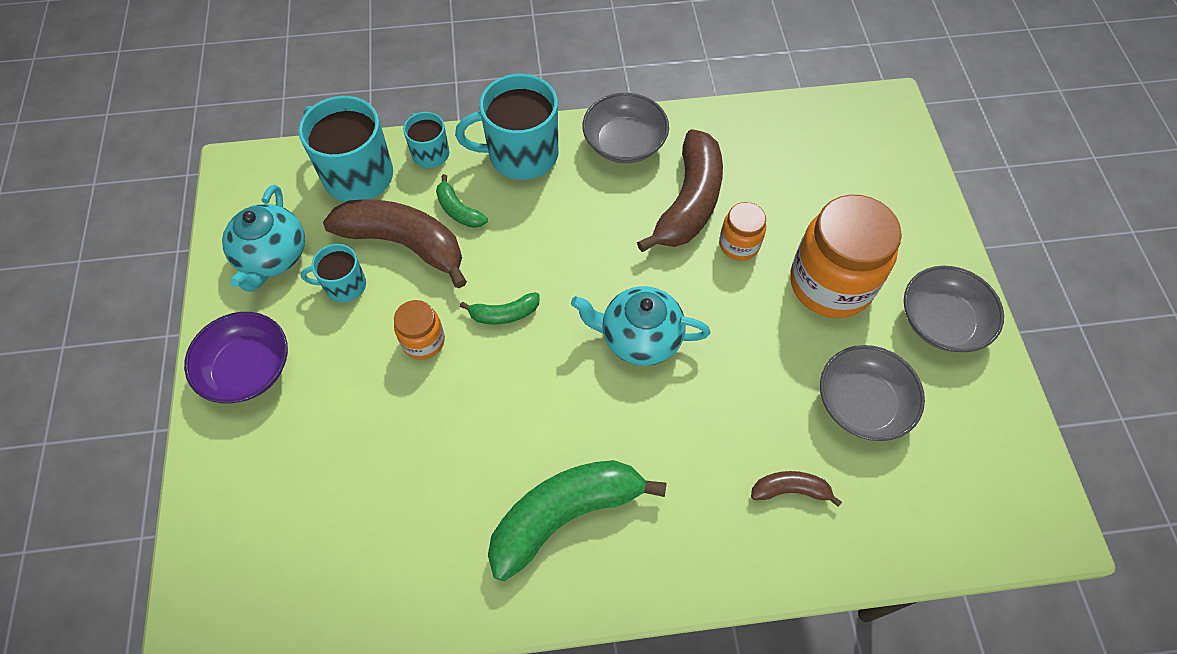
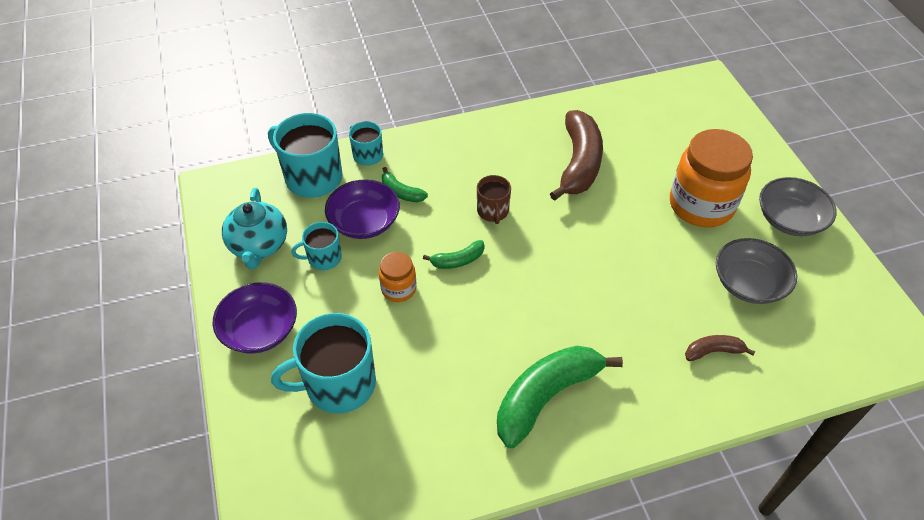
camera: 10 degrees left, 10 degrees down
(404, 244) = (364, 222): brown banana -> purple bowl
(521, 154) = (439, 147): turquoise mug -> turquoise mug (338, 384)
(564, 253) = (493, 211): none -> brown mug
(624, 143) = (518, 129): grey bowl -> none
(639, 338) = (568, 262): turquoise teapot -> none
(739, 245) = (625, 187): orange jar -> none

